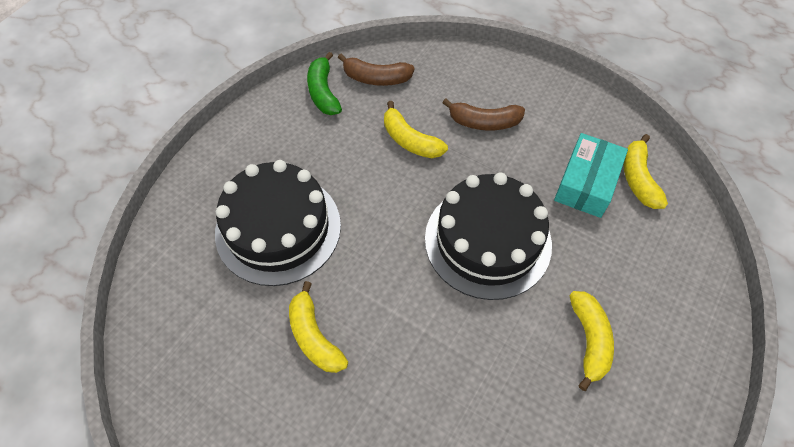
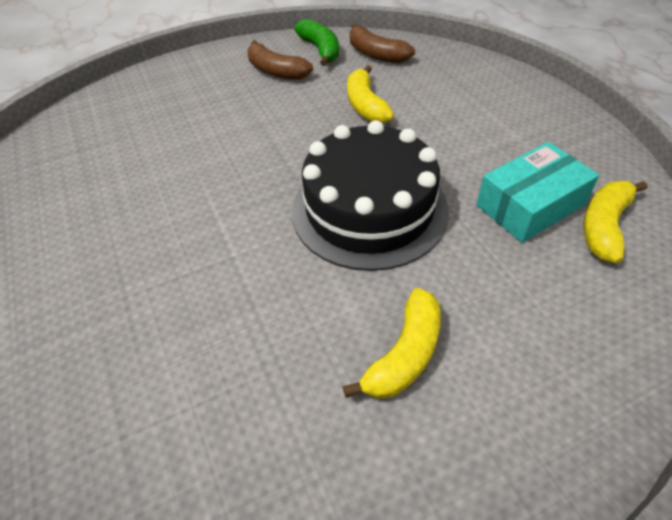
camera: 35 degrees right, 10 degrees down
(278, 228) = (189, 124): black cake -> none
(314, 336) = (135, 211): yellow banana -> none
(323, 92) = (320, 50): green banana -> green banana turned 135 degrees clockwise
(484, 122) = (453, 116): brown banana -> brown banana (276, 71)

